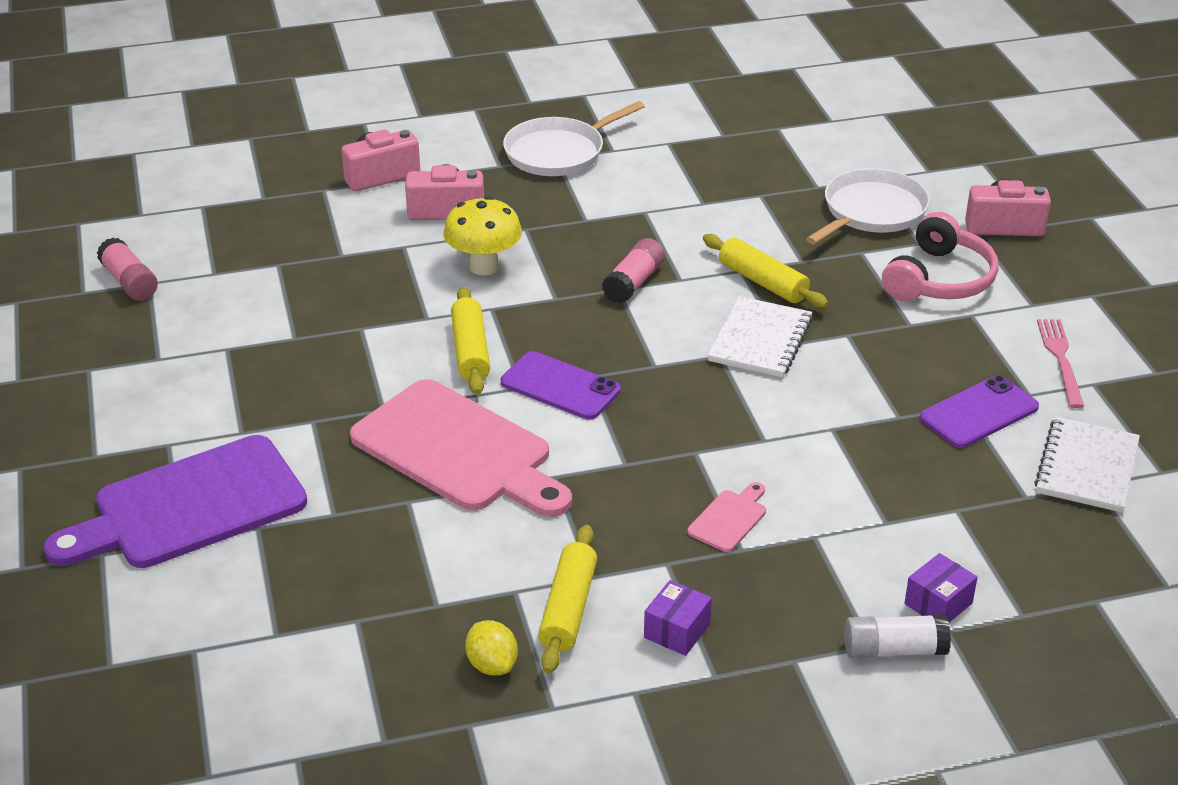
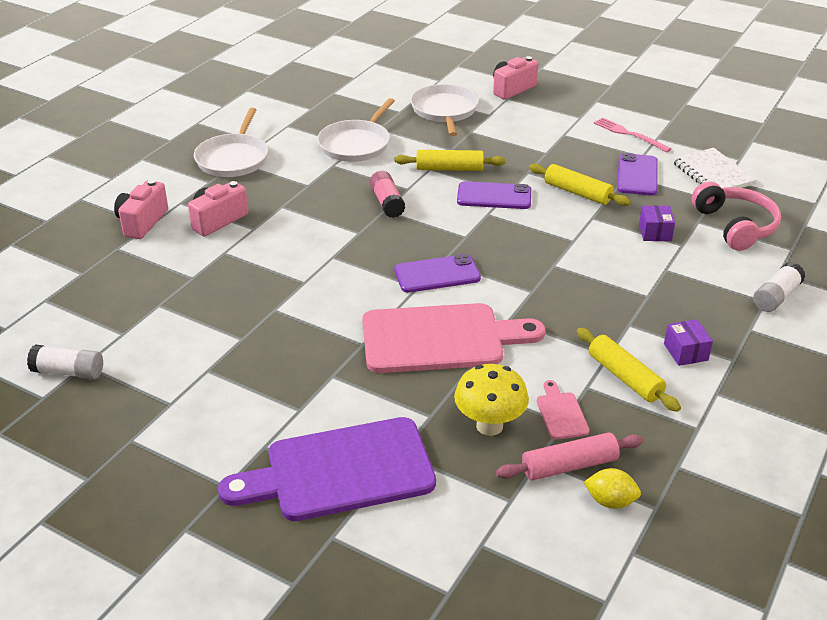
camera: 45 degrees left, 0 degrees up
(129, 282) = (68, 372): pink glue stick -> white glue stick
(189, 507) = (340, 471): purple cutting board -> purple cutting board turned 60 degrees clockwise
(374, 646) = (569, 465): none -> pink rolling pin
(471, 351) = (359, 285): yellow rolling pin -> yellow rolling pin (577, 193)
(484, 267) = (291, 238): yellow mushroom -> yellow mushroom (489, 426)
(492, 665) = (638, 430): yellow lemon -> yellow lemon (610, 501)
(706, 200) = (356, 144): none -> white pan
(729, 518) = (620, 286): pink cutting board -> pink cutting board (561, 413)
(760, 340) = (494, 196): white notebook -> purple phone
(938, 603) = (758, 265): purple box -> purple box (655, 232)
(939, 279) = (525, 126): pink headphones -> pink headphones (735, 226)

